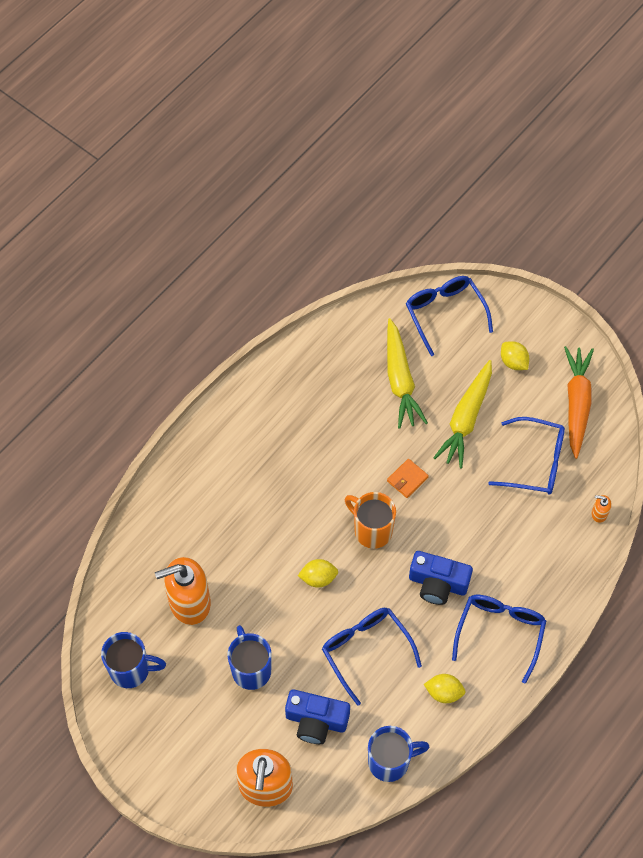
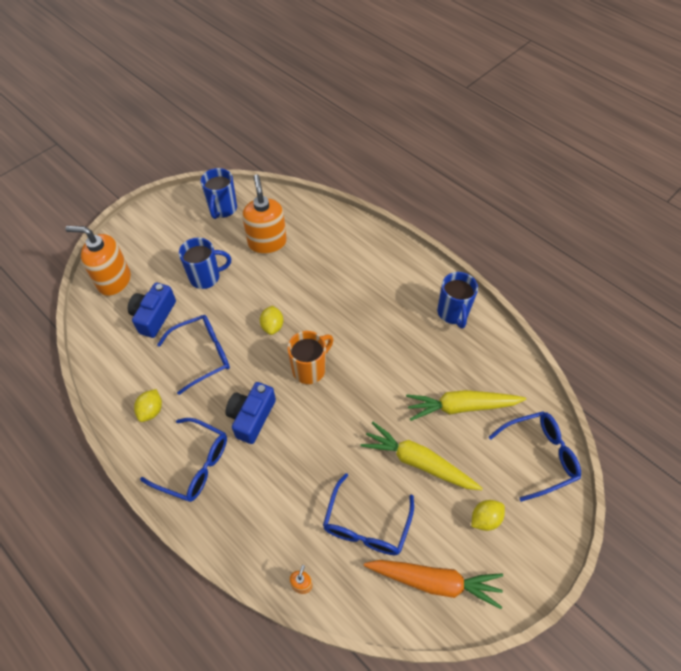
camera: 95 degrees right, 5 degrees down
(390, 762) = (105, 364): blue mug -> blue mug (453, 313)
(407, 479) = (357, 402): orange wallet -> none

